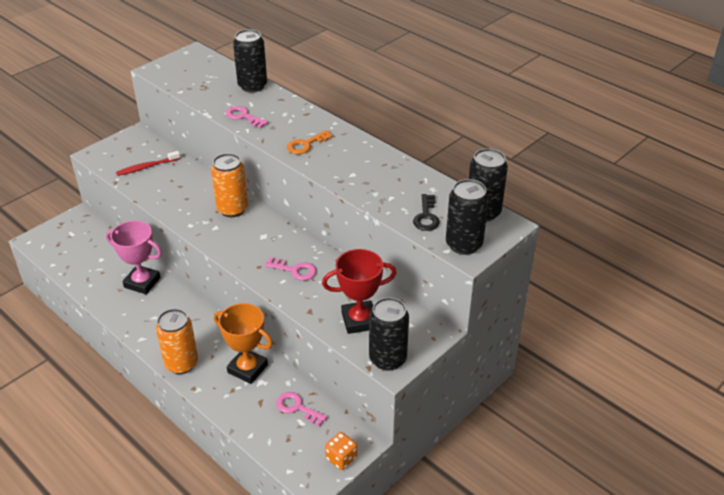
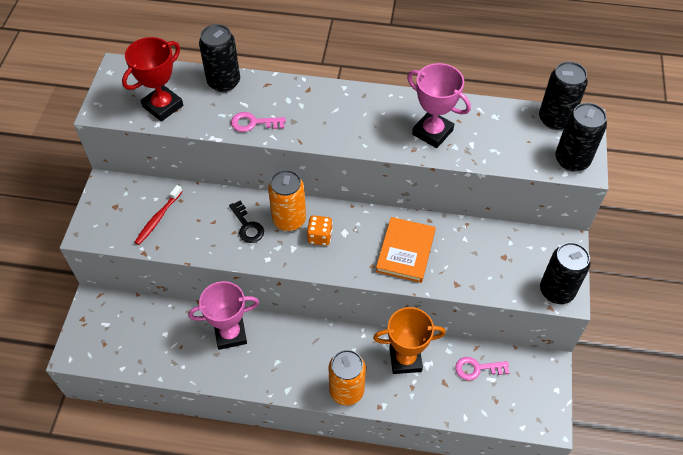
camera: 35 degrees left, 15 degrees up
(295, 270) = (405, 251): pink key -> orange book
(306, 144) = (344, 125): orange key -> none
(341, 458) = (549, 390): orange dice -> orange dice (320, 237)
(359, 320) = (502, 269): red trophy -> red trophy (163, 106)
(368, 177) = (432, 132): none -> pink trophy
(426, 216) = (517, 148): black key -> black key (247, 226)

